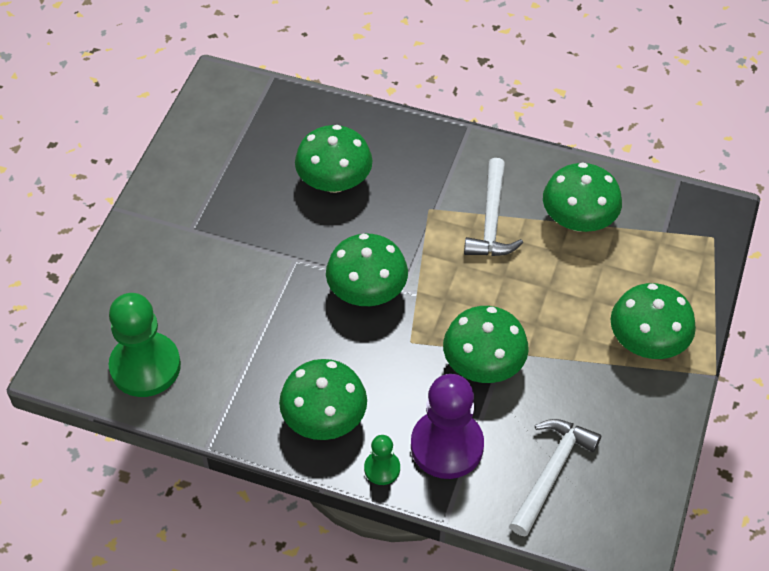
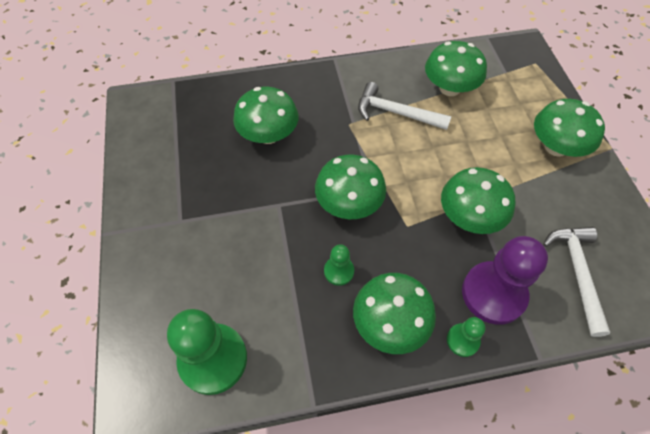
camera: 30 degrees left, 5 degrees up
(310, 350) = (339, 271): none -> green pawn
(491, 220) = (396, 113): white hammer -> white hammer turned 135 degrees clockwise

